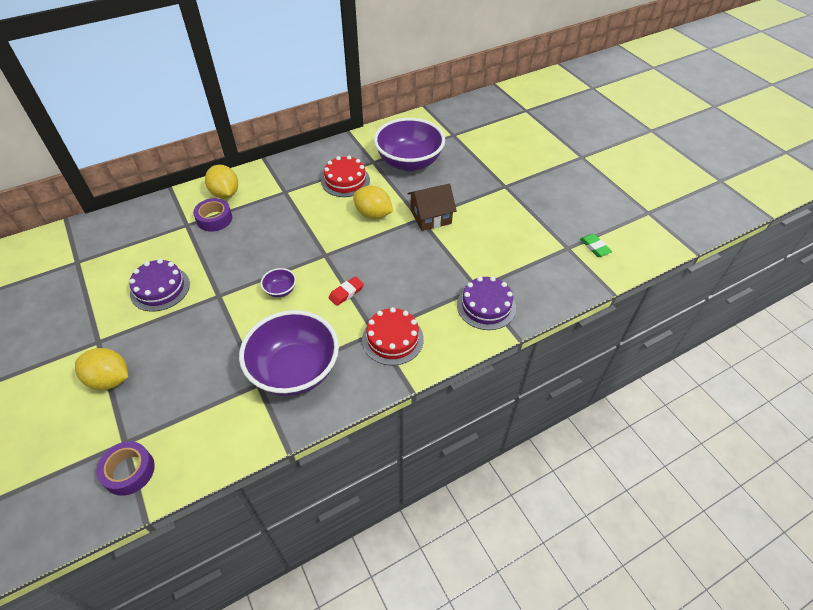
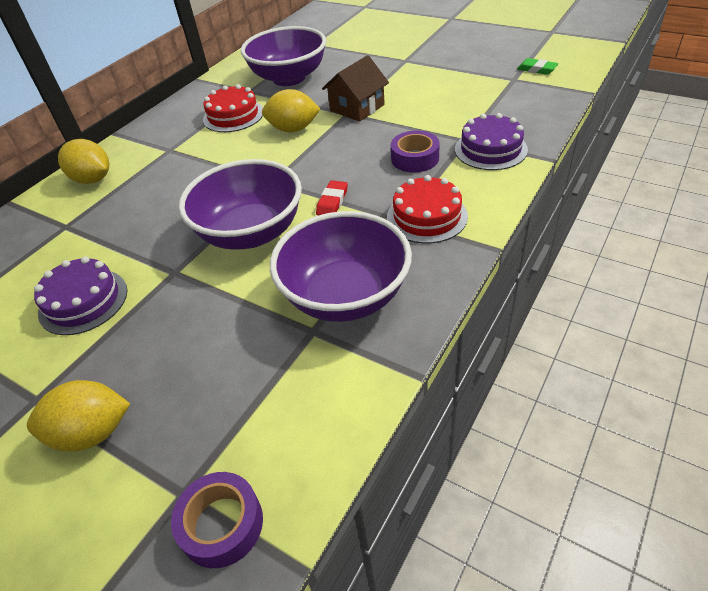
camera: 25 degrees left, 5 degrees down
(214, 219) = (100, 206): purple tape -> purple tape (415, 158)
(280, 290) = (251, 233): purple bowl -> purple bowl, size x2.44

